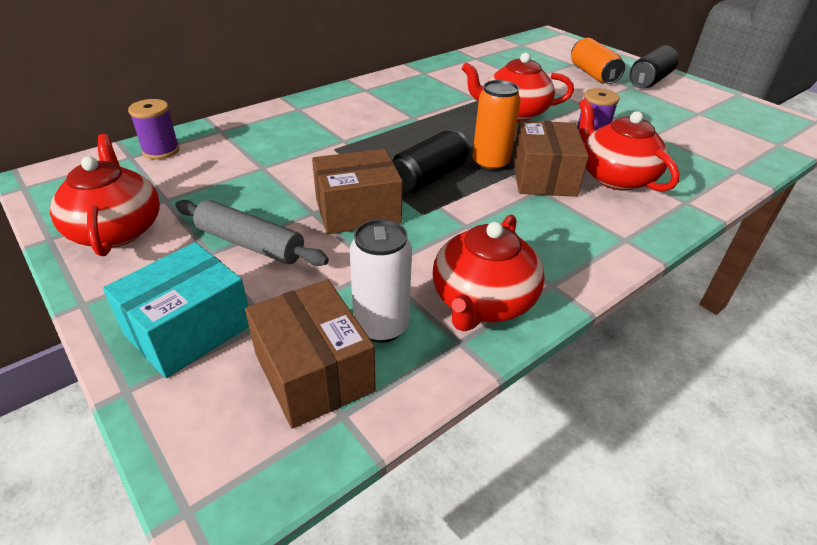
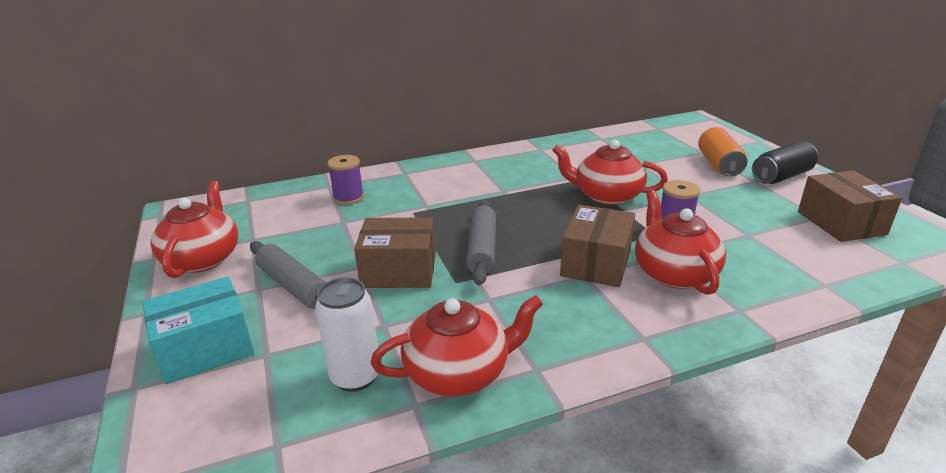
camera: 20 degrees right, 10 degrees down
(161, 151) = (273, 198): purple spool -> purple spool (348, 198)
(314, 372) = (276, 404): brown box -> brown box (841, 223)
(429, 178) = (482, 249): black can -> grey rolling pin
(482, 302) = (459, 372): red teapot -> red teapot turned 150 degrees counterclockwise
(490, 164) = (550, 243): orange can -> none

